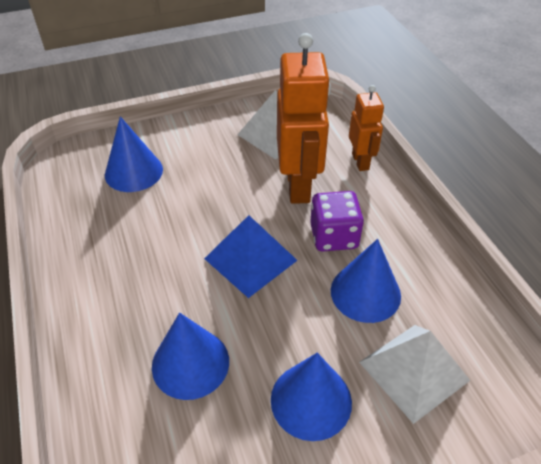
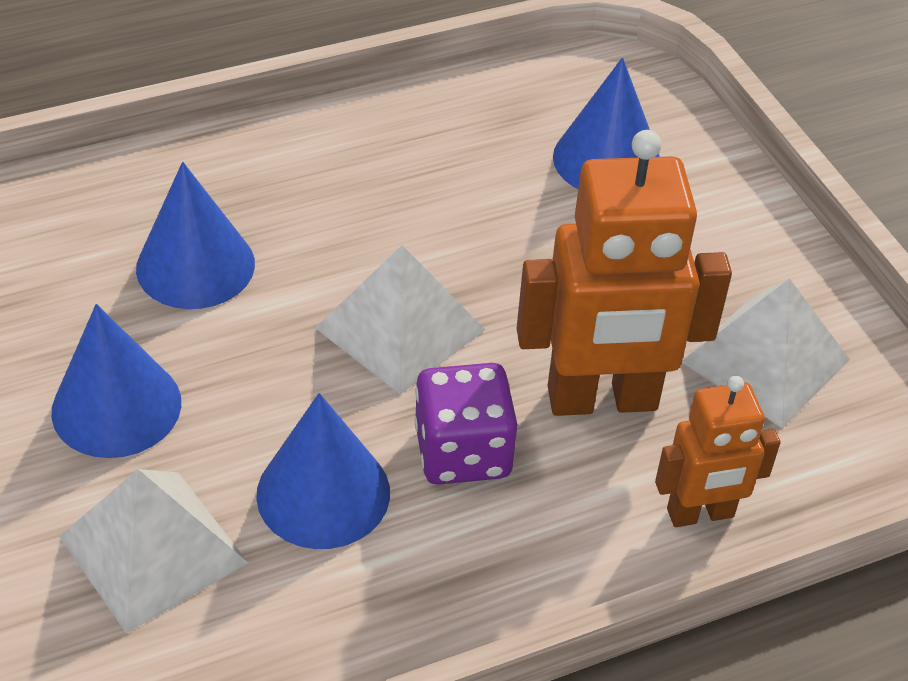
camera: 85 degrees right, 0 degrees up
(250, 259) = (400, 328): blue pyramid -> white pyramid

